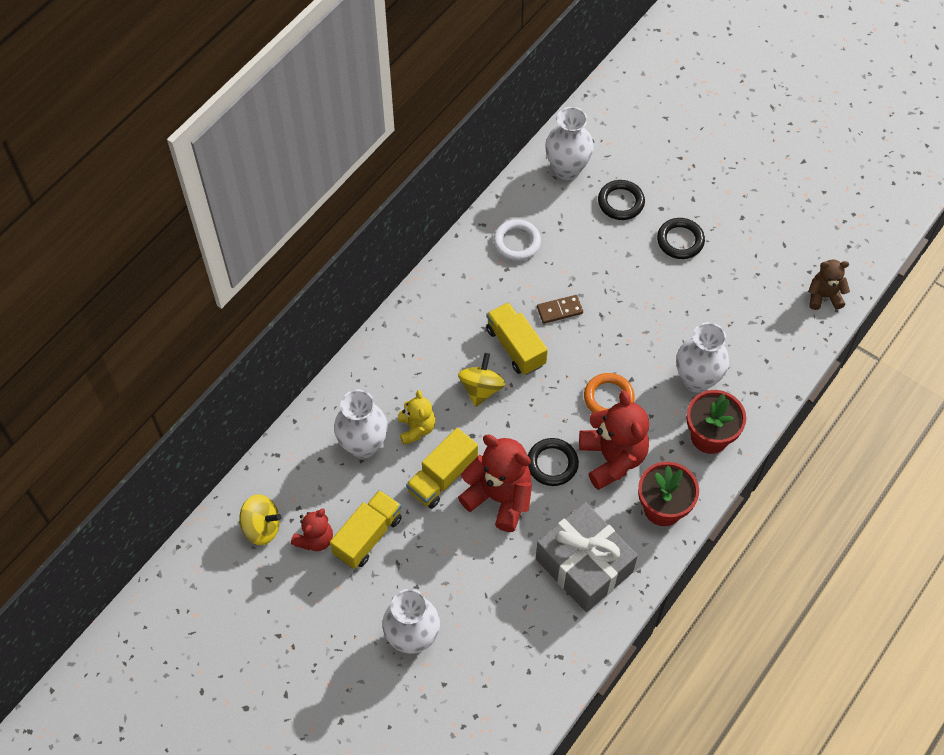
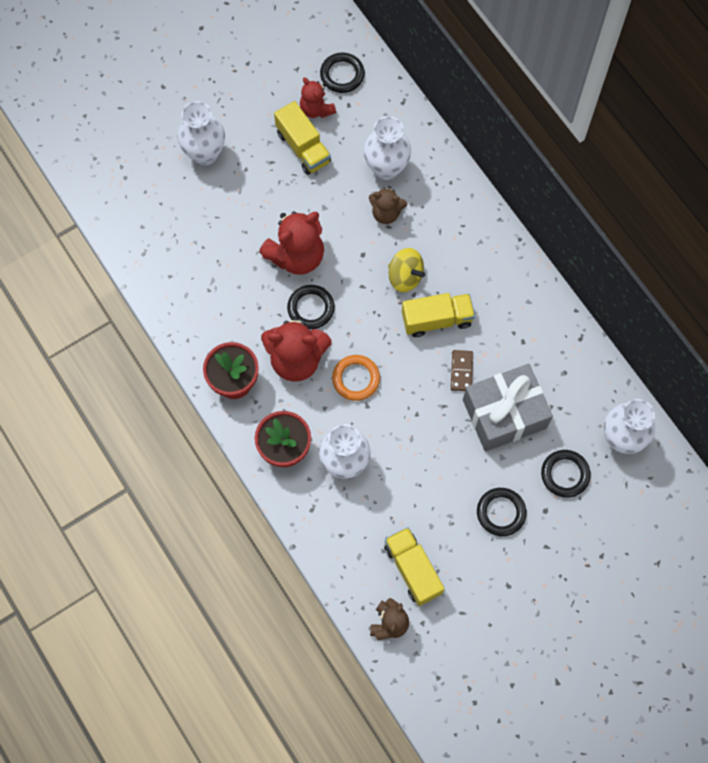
camera: 110 degrees right, 10 degrees up
(261, 527) = (342, 75): yellow spinning top -> black ring
(416, 428) = (386, 213): yellow teddy bear -> brown teddy bear
(442, 477) = (332, 219): yellow truck -> yellow truck (413, 569)
(517, 242) = (549, 361): white ring -> none
(584, 565) = (210, 299): grey gift -> grey gift (504, 414)

